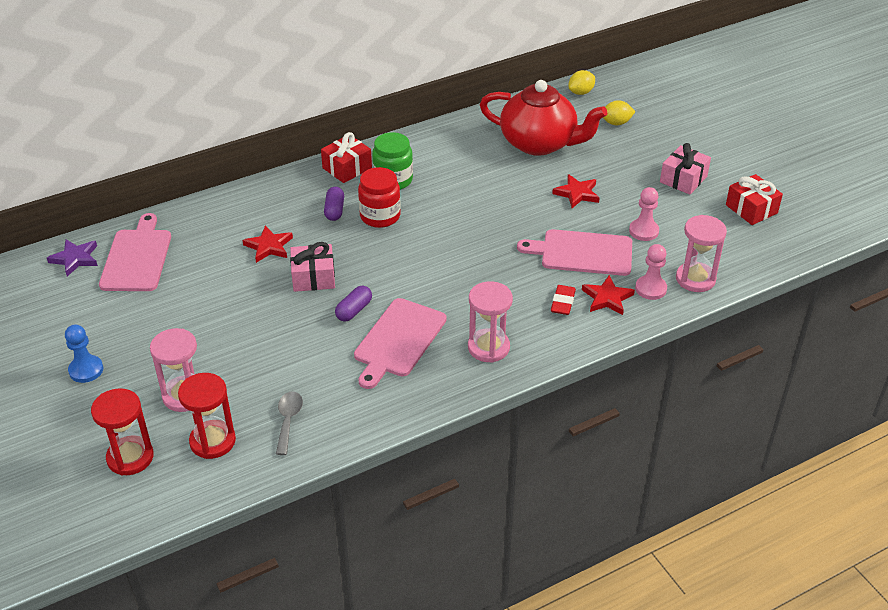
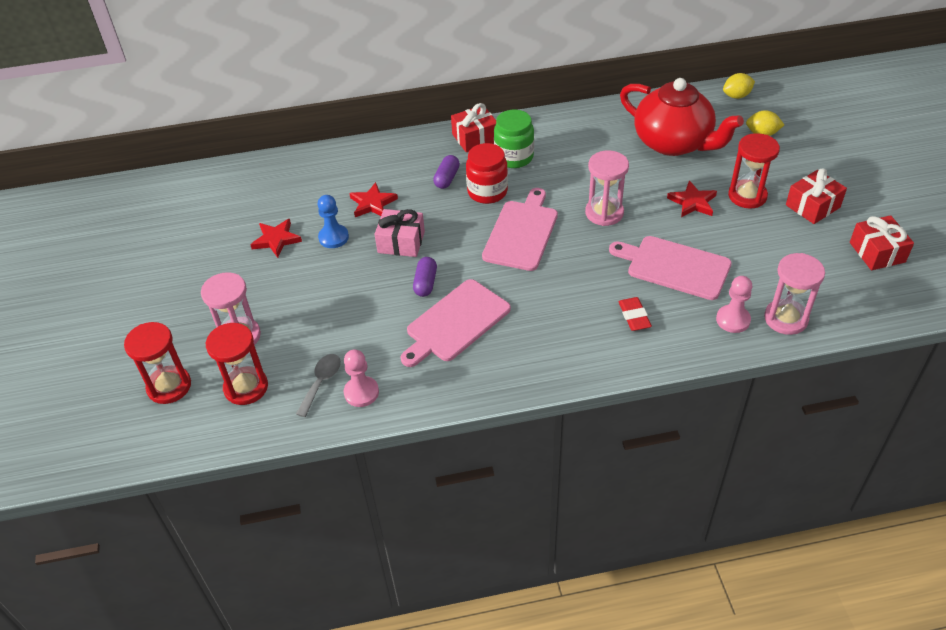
camera: 20 degrees right, 5 degrees up
(75, 259) = (201, 184): purple star -> none
(86, 370) = (167, 292): blue pawn -> blue pawn (333, 237)
(137, 257) = (253, 193): pink cutting board -> pink cutting board (521, 232)
(354, 310) = (425, 283): purple capsule -> purple capsule turned 45 degrees counterclockwise
(488, 347) = (540, 349): pink hourglass -> pink hourglass (604, 213)
(563, 303) = (634, 316): red eraser -> red eraser turned 45 degrees counterclockwise
(607, 298) = (682, 321): red star -> red star (276, 240)
(623, 180) = (747, 196): none -> red hourglass
(643, 231) = (748, 255): pink pawn -> pink pawn (361, 392)
(683, 179) = (812, 206): pink gift -> red gift

